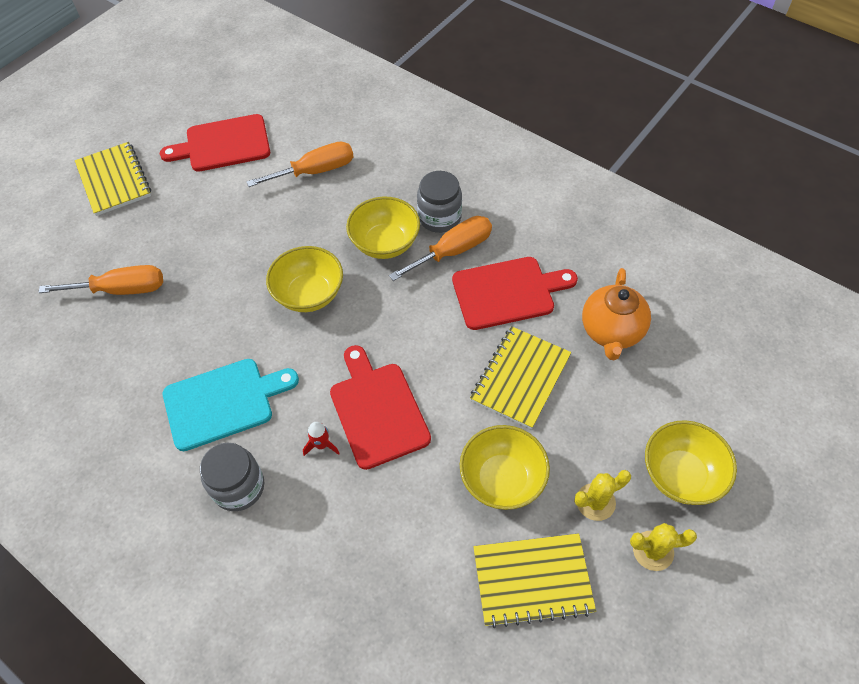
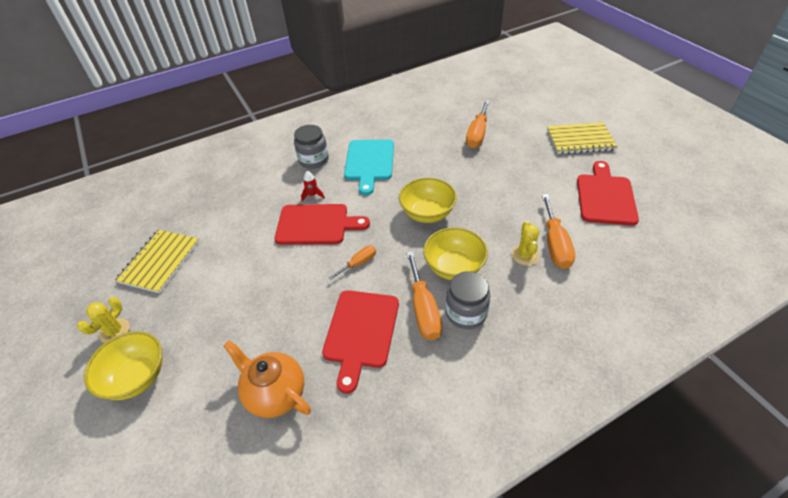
camera: 115 degrees right, 10 degrees down
(420, 333) = (358, 263): none -> orange screwdriver
(502, 479) = (224, 270): yellow bowl -> none
(520, 378) = (282, 309): yellow notebook -> none
(595, 502) = (168, 314): yellow cactus -> yellow cactus (525, 255)

